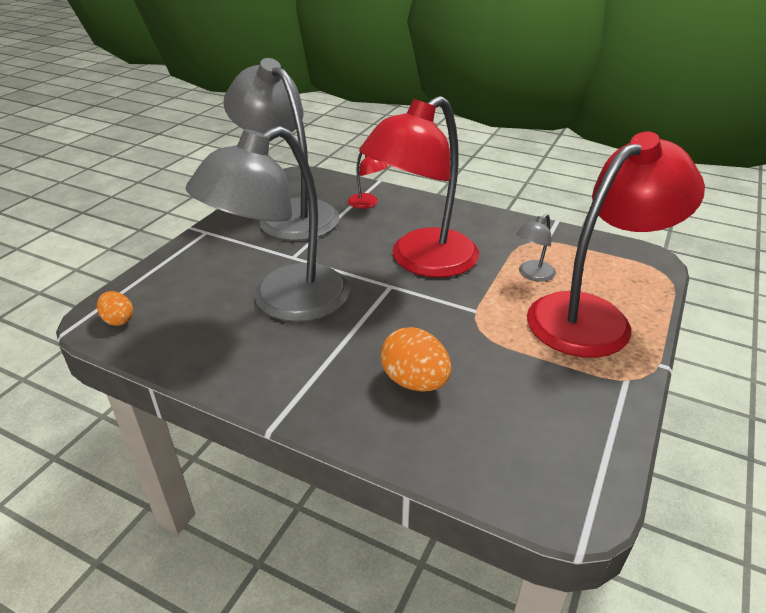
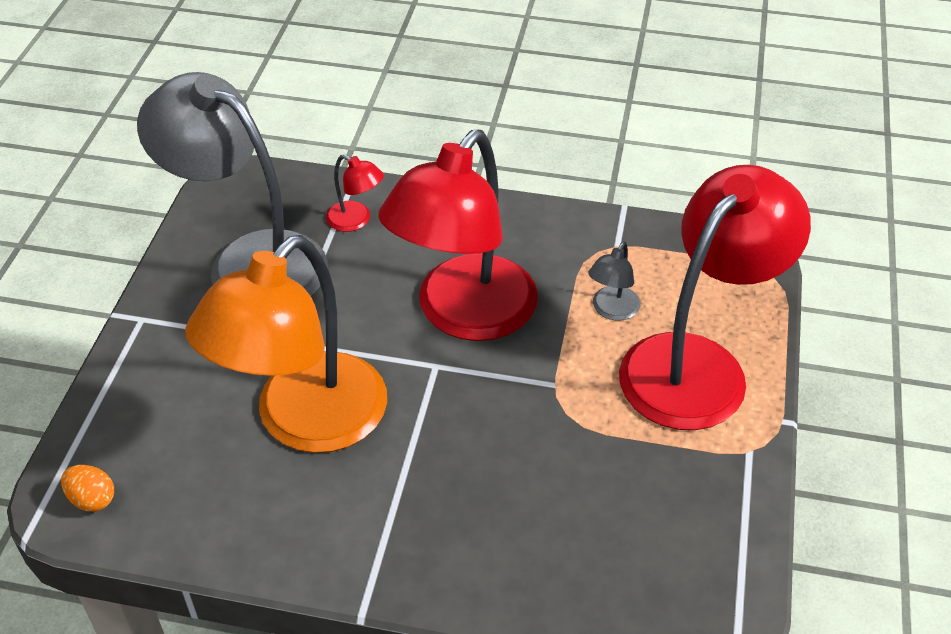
camera: 15 degrees left, 10 degrees up
(284, 302) = (305, 422): grey lamp -> orange lamp
(415, 381) = (510, 509): orange egg -> none

